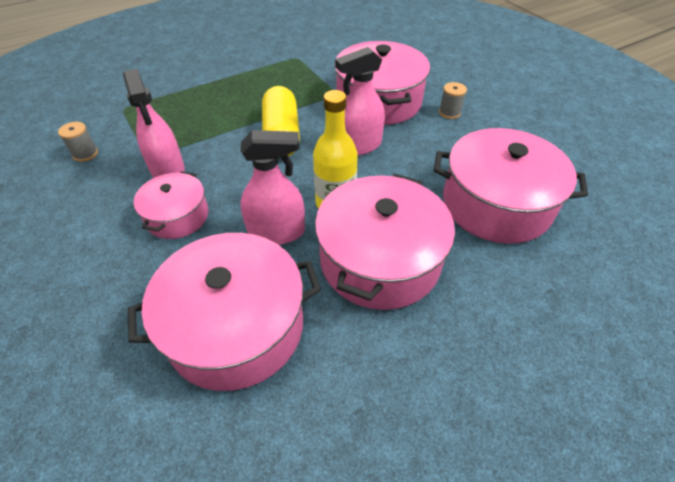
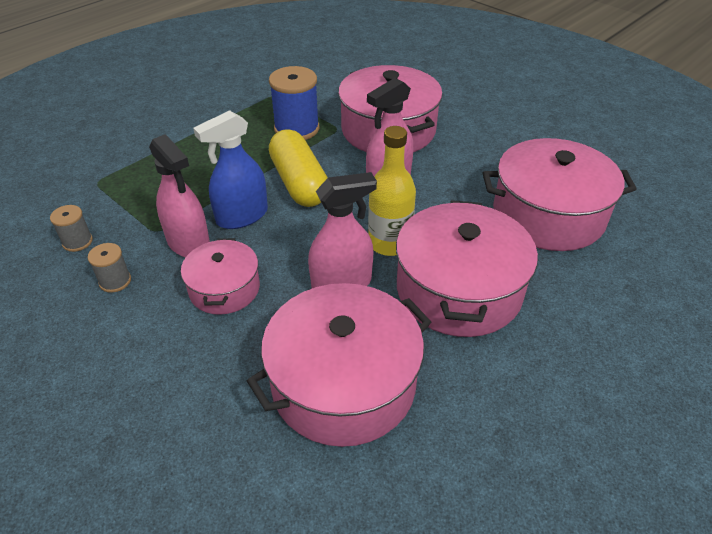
camera: 15 degrees left, 5 degrees down
(221, 156) = (242, 216): none -> blue spray bottle
(301, 88) = (296, 129): none -> blue spool
(449, 112) = (466, 131): grey spool -> grey spool (115, 281)

